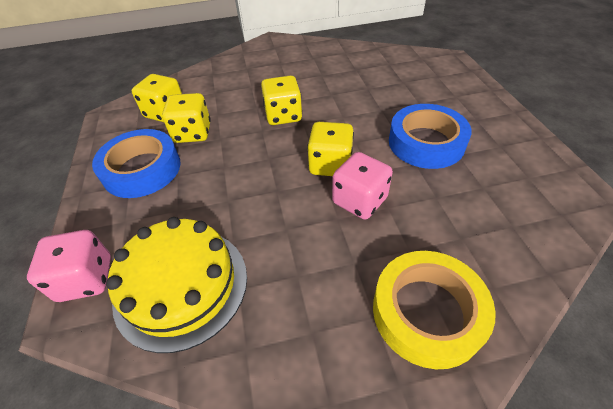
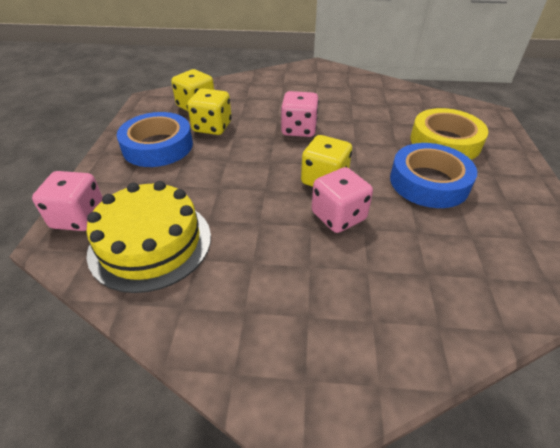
camera: 15 degrees right, 5 degrees down
(283, 115) = (299, 129): yellow dice -> pink dice
(427, 312) = (360, 327): yellow tape -> yellow tape (445, 142)

